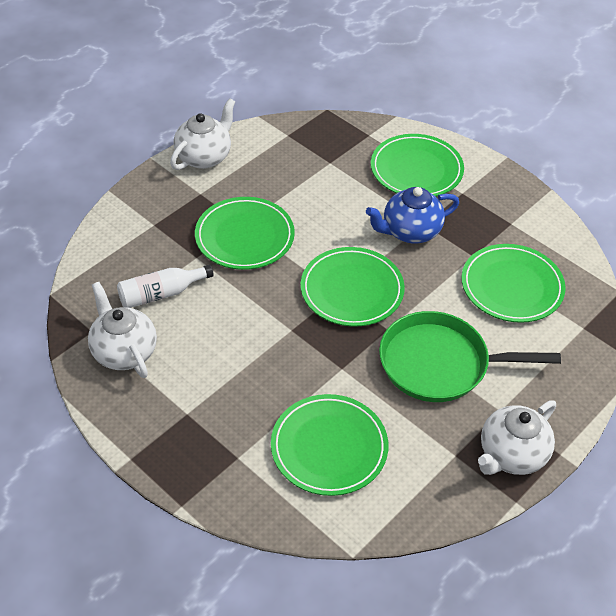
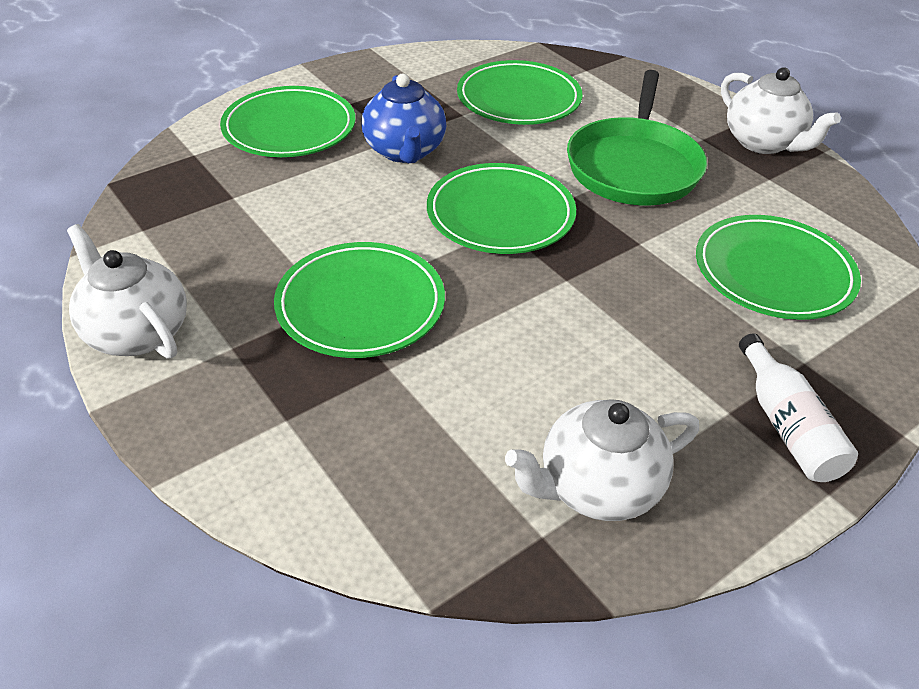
camera: 80 degrees left, 5 degrees down
(161, 294) = (466, 423): white bottle -> white bottle (786, 425)

